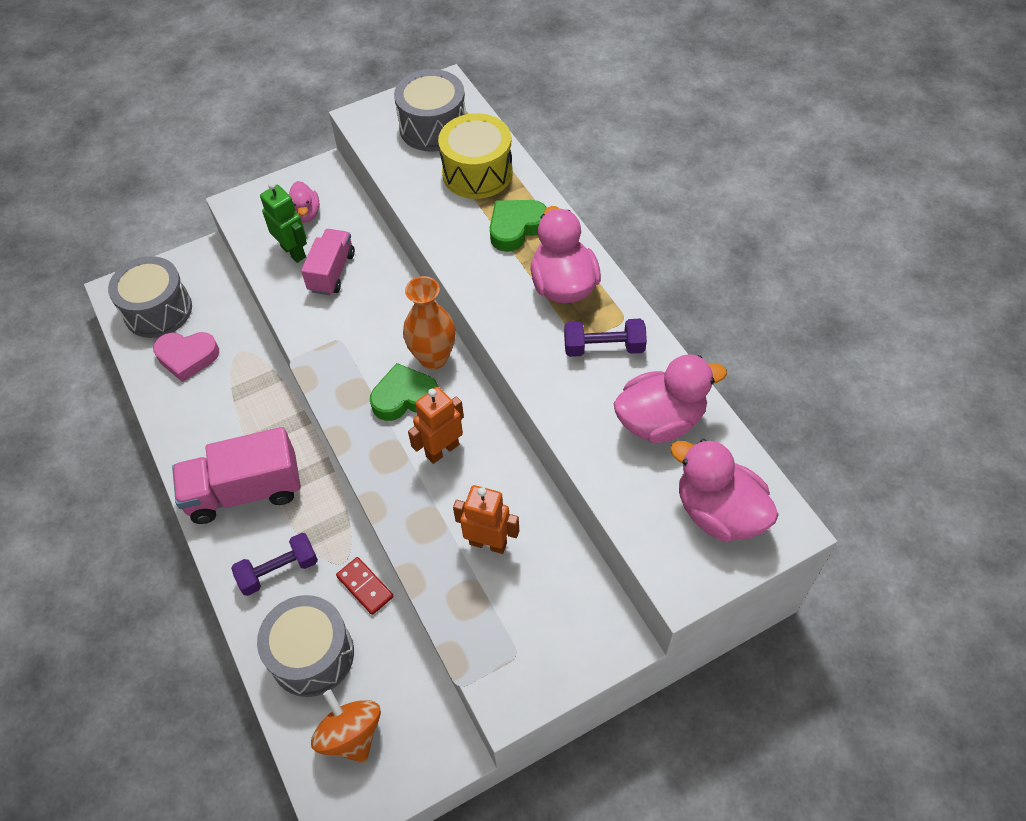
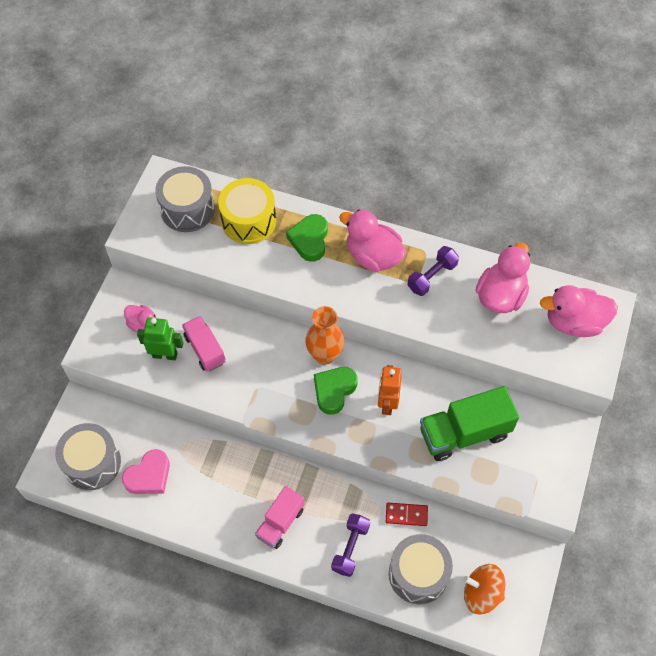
camera: 45 degrees left, 5 degrees up
(245, 491) = (280, 522): pink truck -> pink truck, size x0.63
(488, 543) = (464, 433): orange robot -> green truck

